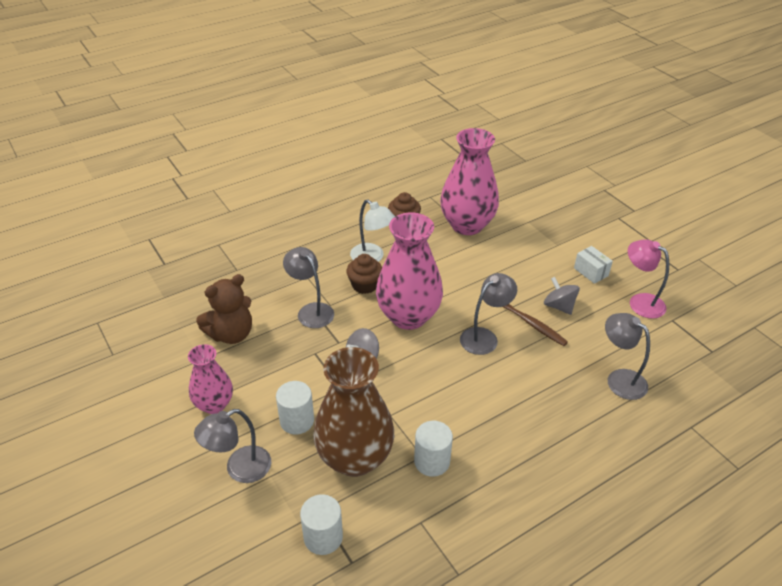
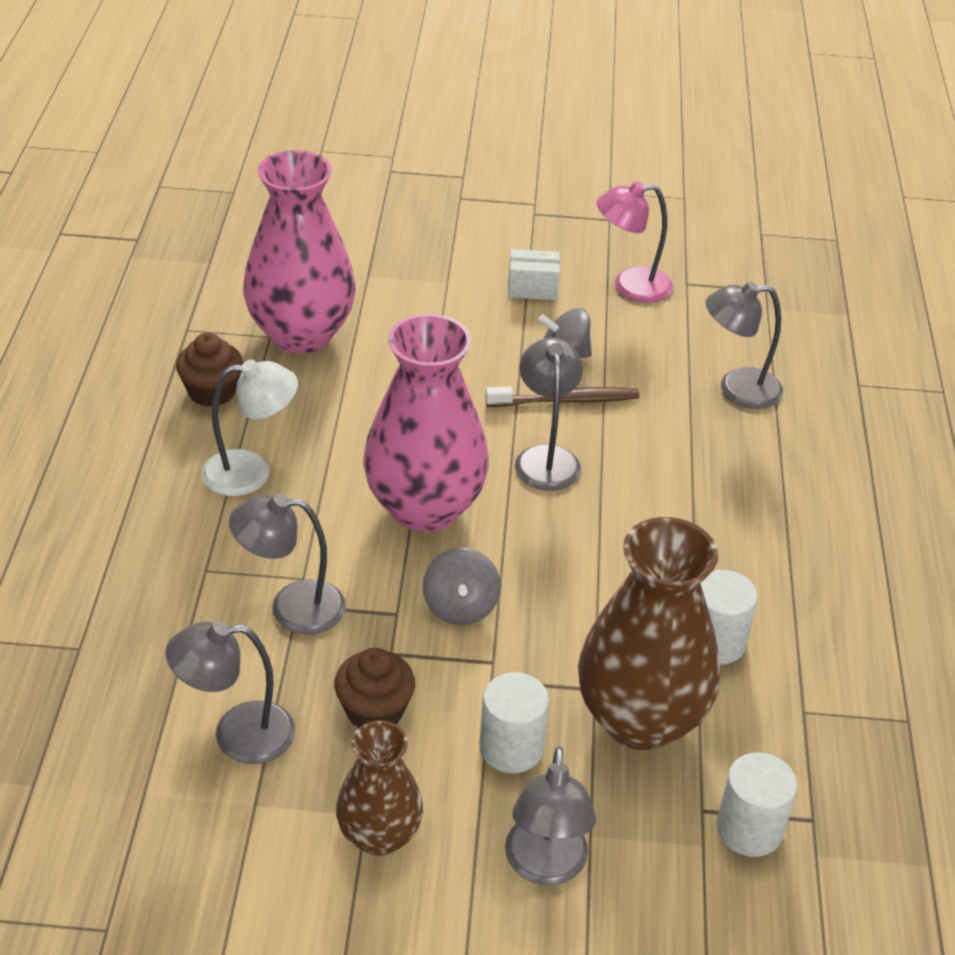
camera: 55 degrees left, 0 degrees up
(214, 404) = (379, 835): pink vase -> brown vase
(231, 334) = (237, 734): brown teddy bear -> grey lamp
(364, 285) = (304, 515): brown cupcake -> brown cupcake (374, 711)

